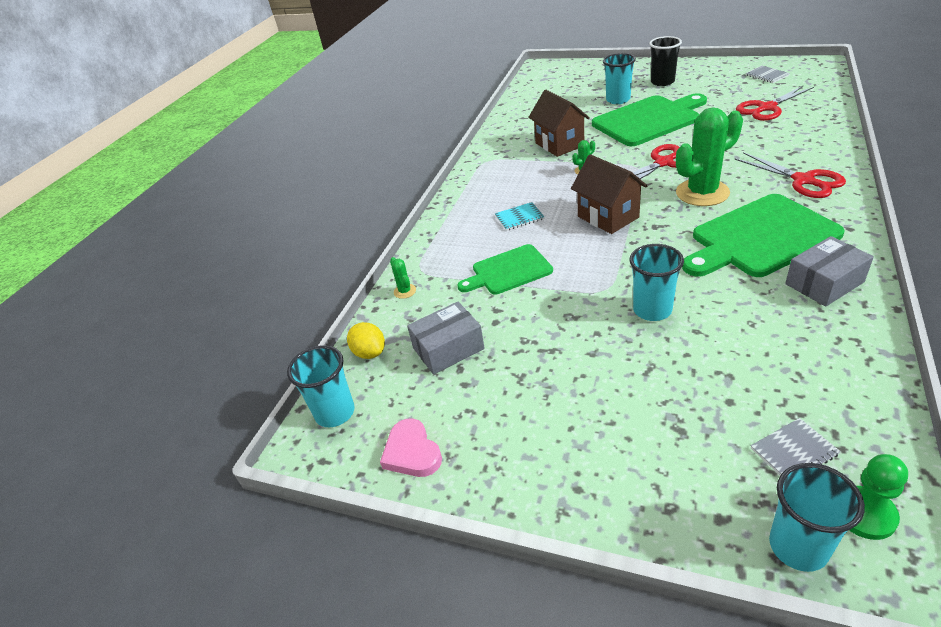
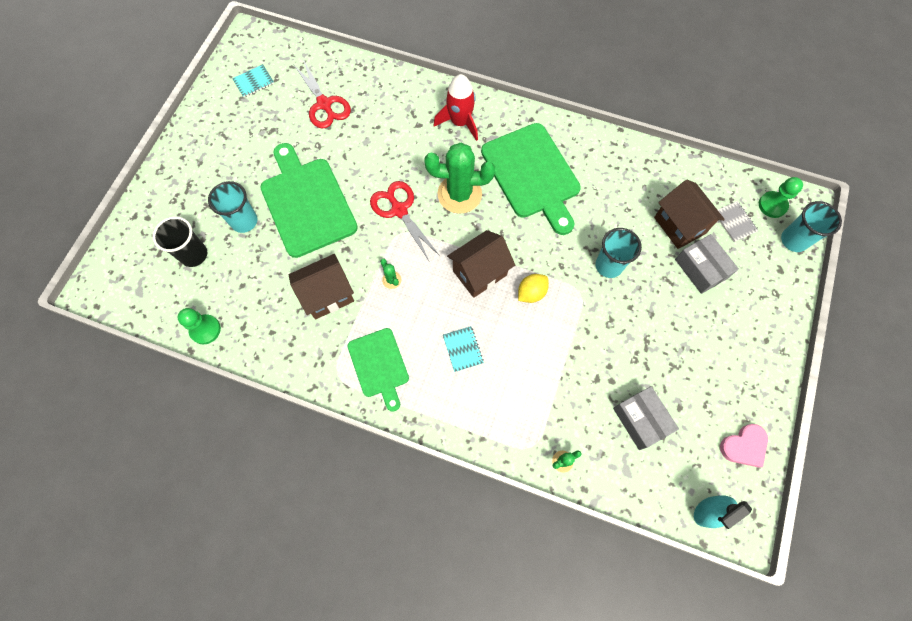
camera: 95 degrees left, 30 degrees up
(335, 413) = (708, 511): turquoise cup -> turquoise spray bottle
(370, 352) = (642, 488): yellow lemon -> yellow lemon (531, 293)
(508, 271) = (546, 365): green cutting board -> green cutting board (379, 365)
(518, 105) = (205, 330): none -> green pawn
(662, 82) = (220, 170): black cup -> black cup (194, 255)
(702, 193) = (459, 194): green cactus -> green cactus turned 60 degrees counterclockwise
(751, 379) = (679, 225): none -> brown house
(766, 75) = (254, 82): grey notebook -> turquoise notebook
(803, 180) = (460, 122): red scissors -> red rocket
(824, 283) = (591, 156): grey box -> grey box (701, 268)

